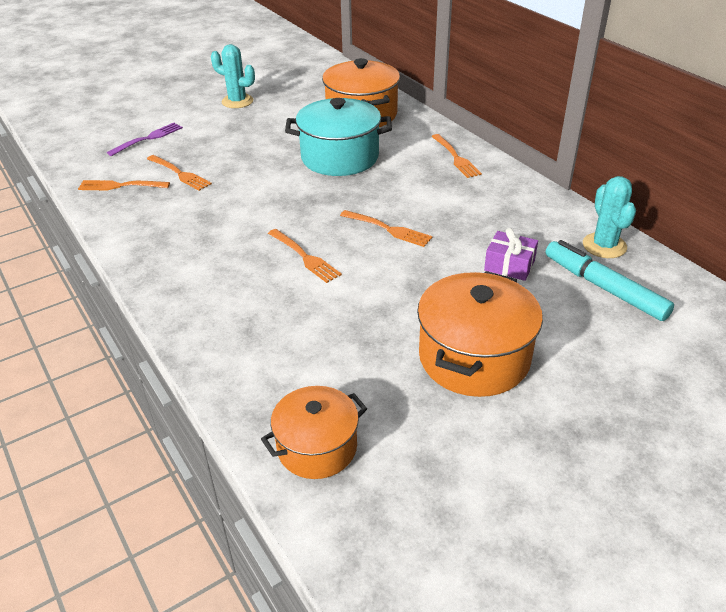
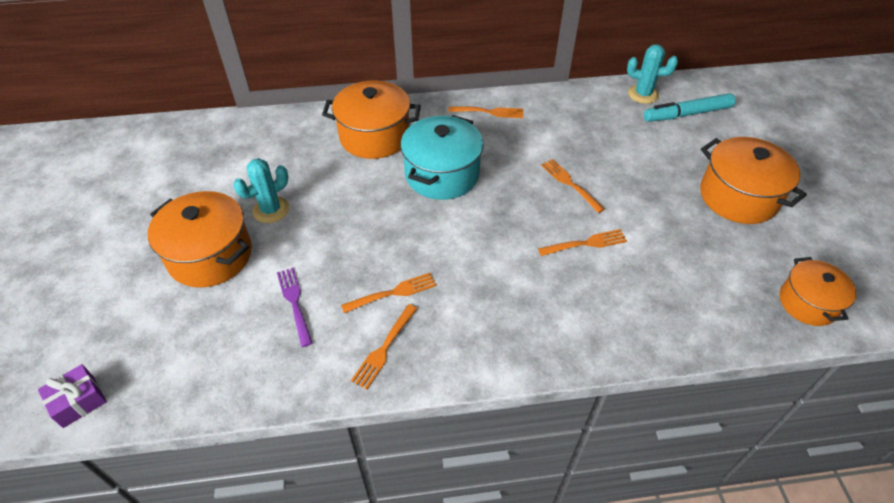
camera: 65 degrees left, 10 degrees up
(177, 96) = (210, 255): none -> orange pot
(387, 229) = (570, 184): orange fork -> orange fork turned 90 degrees counterclockwise
(509, 265) = (646, 142): purple gift -> purple gift (78, 401)

